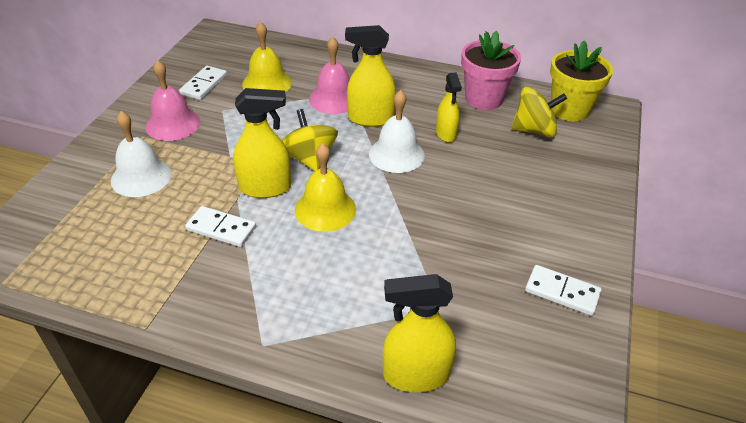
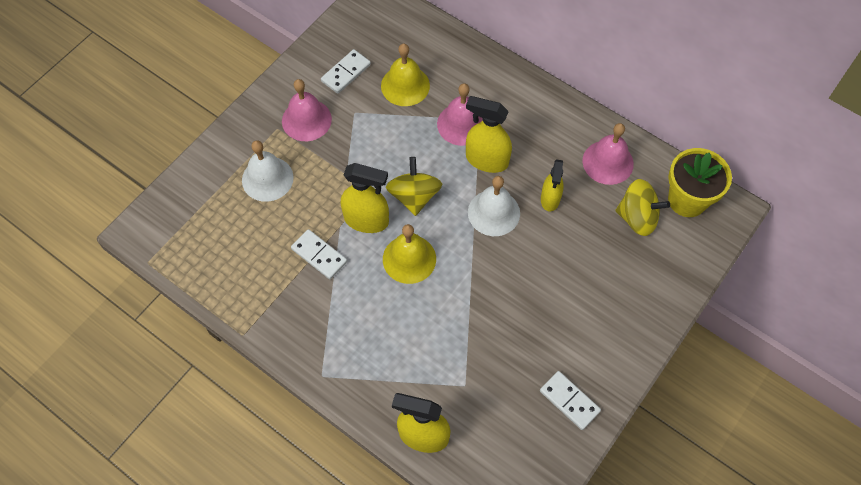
camera: 20 degrees right, 20 degrees up
(483, 99) = (608, 162): pink flower pot -> pink bell

